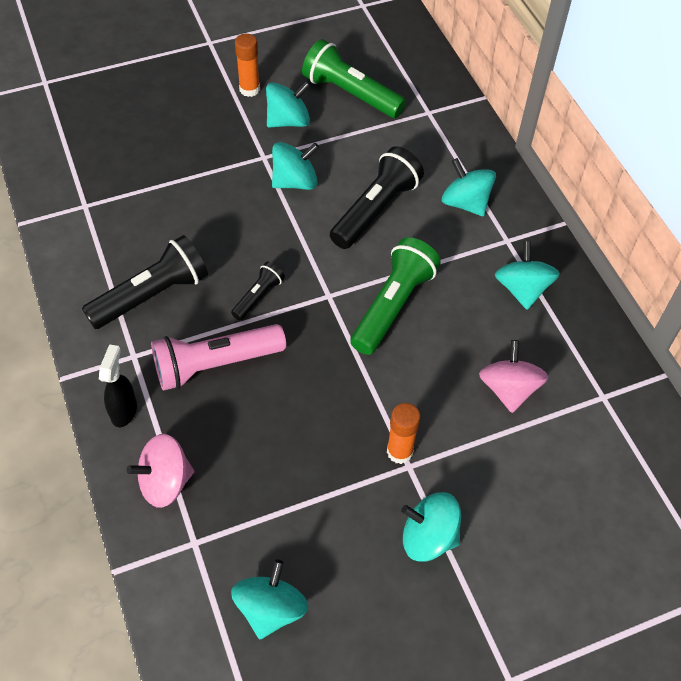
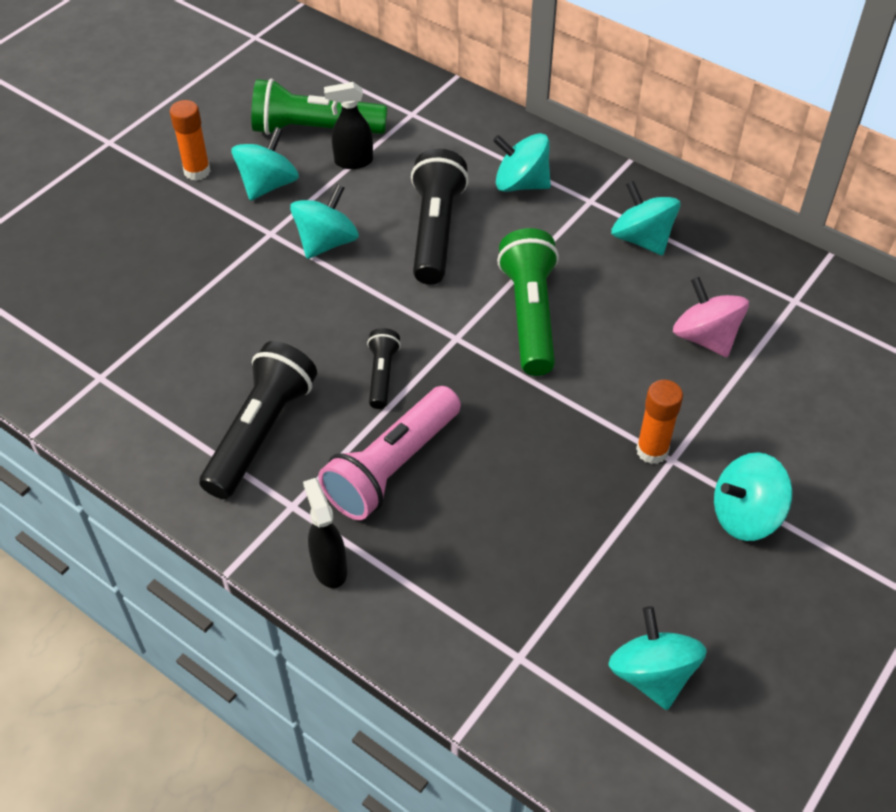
camera: 30 degrees left, 5 degrees down
(165, 482) = (437, 614): pink spinning top -> none
(358, 130) = (353, 162): none -> black spray bottle

